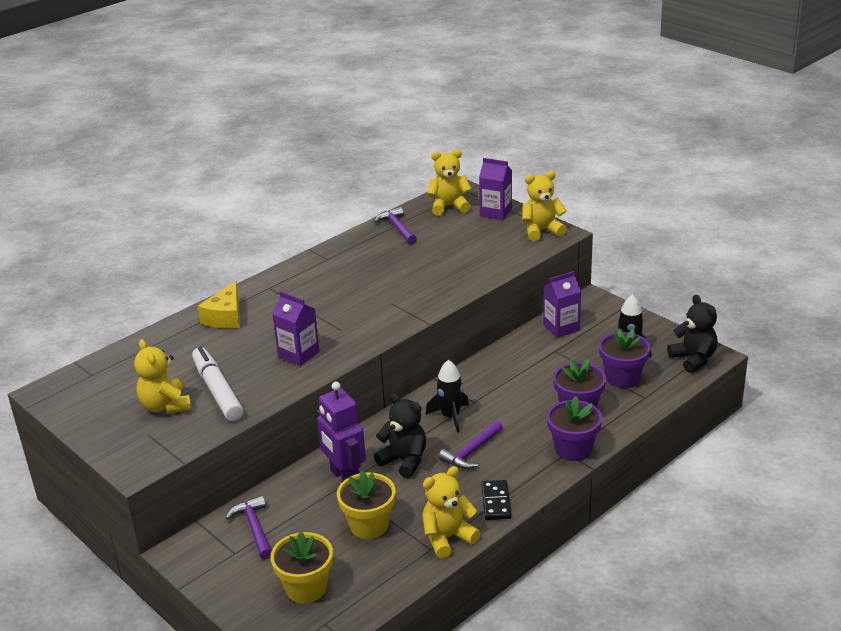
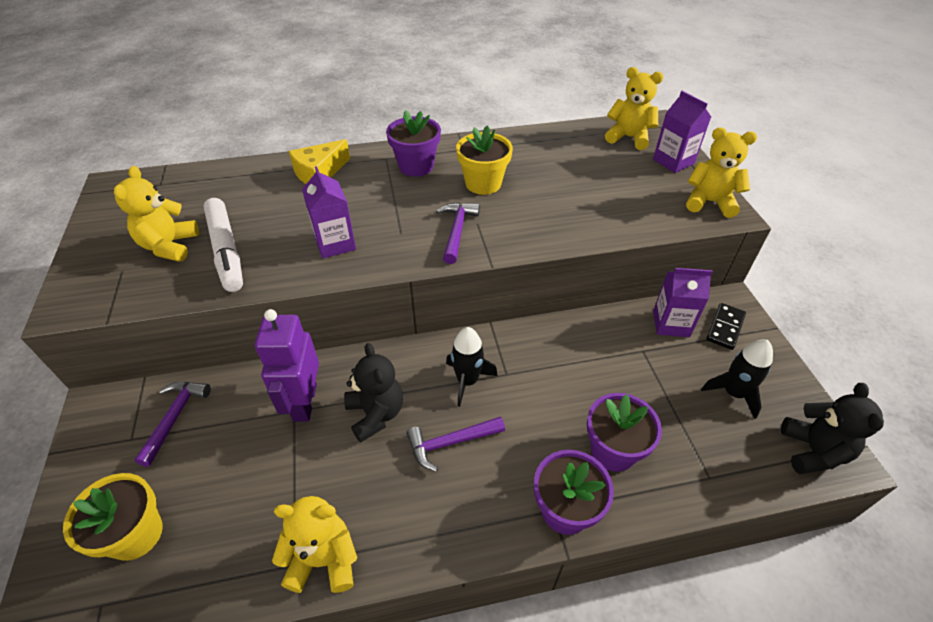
camera: 30 degrees right, 15 degrees up
(217, 391) = (226, 251): white marker -> white marker turned 150 degrees clockwise
(369, 525) = (268, 483): yellow flower pot -> yellow flower pot (483, 183)
(397, 228) = (558, 141): purple hammer -> purple hammer (457, 231)
(496, 502) = (417, 538): black domino -> black domino (725, 327)
(622, 378) = (699, 431): purple flower pot -> purple flower pot (416, 166)

